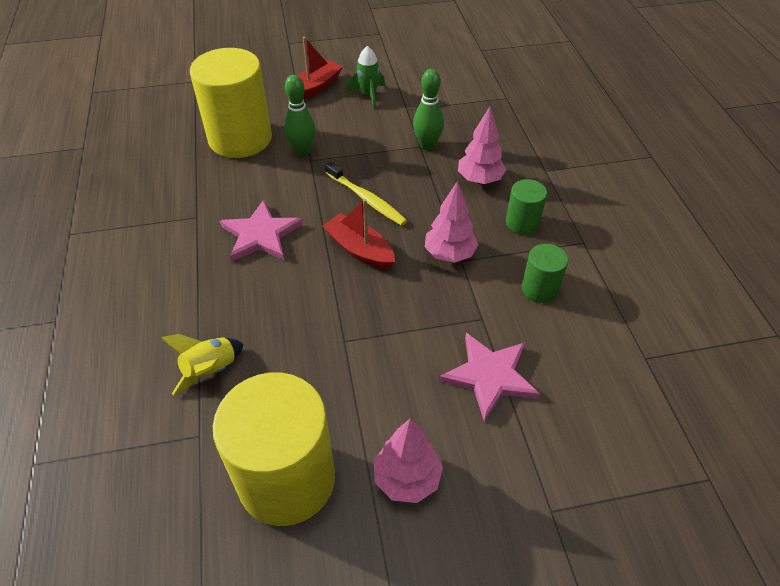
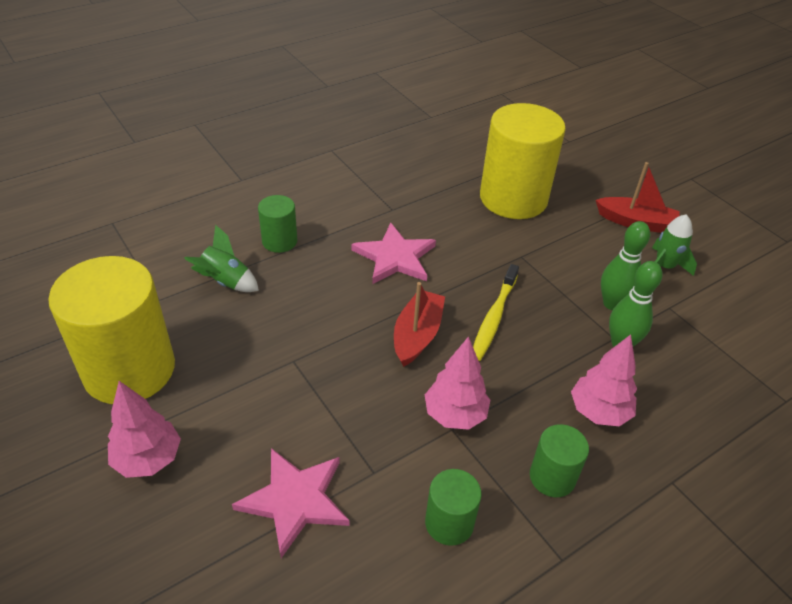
camera: 65 degrees right, 5 degrees down
(181, 312) = (279, 241): none -> green cylinder
(210, 370) = (225, 282): yellow rocket -> green rocket
(302, 151) = (529, 246): green bowling pin -> green bowling pin (612, 304)

